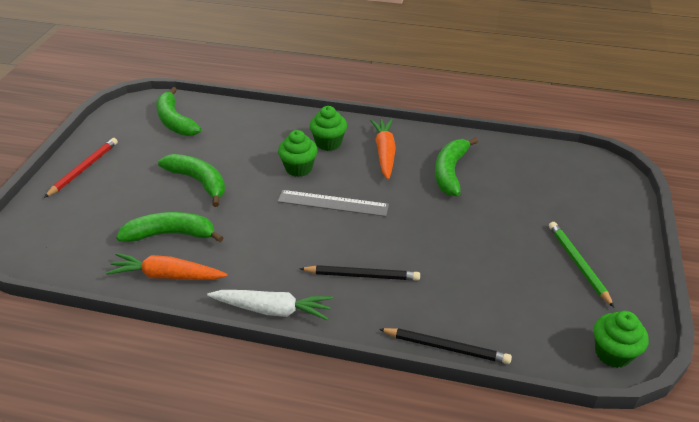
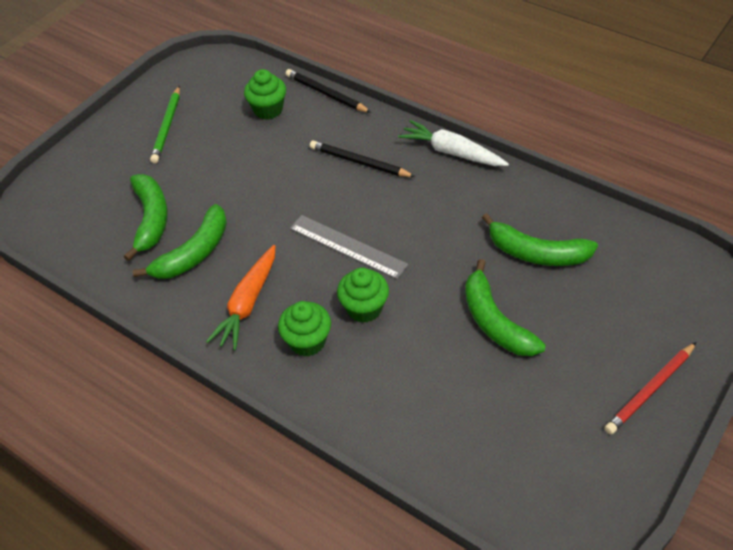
camera: 155 degrees left, 10 degrees up
(167, 275) = (544, 207): orange carrot -> none
(175, 121) = (513, 459): green banana -> green banana (151, 219)
(613, 353) = (211, 64): green cupcake -> green cupcake (268, 110)

